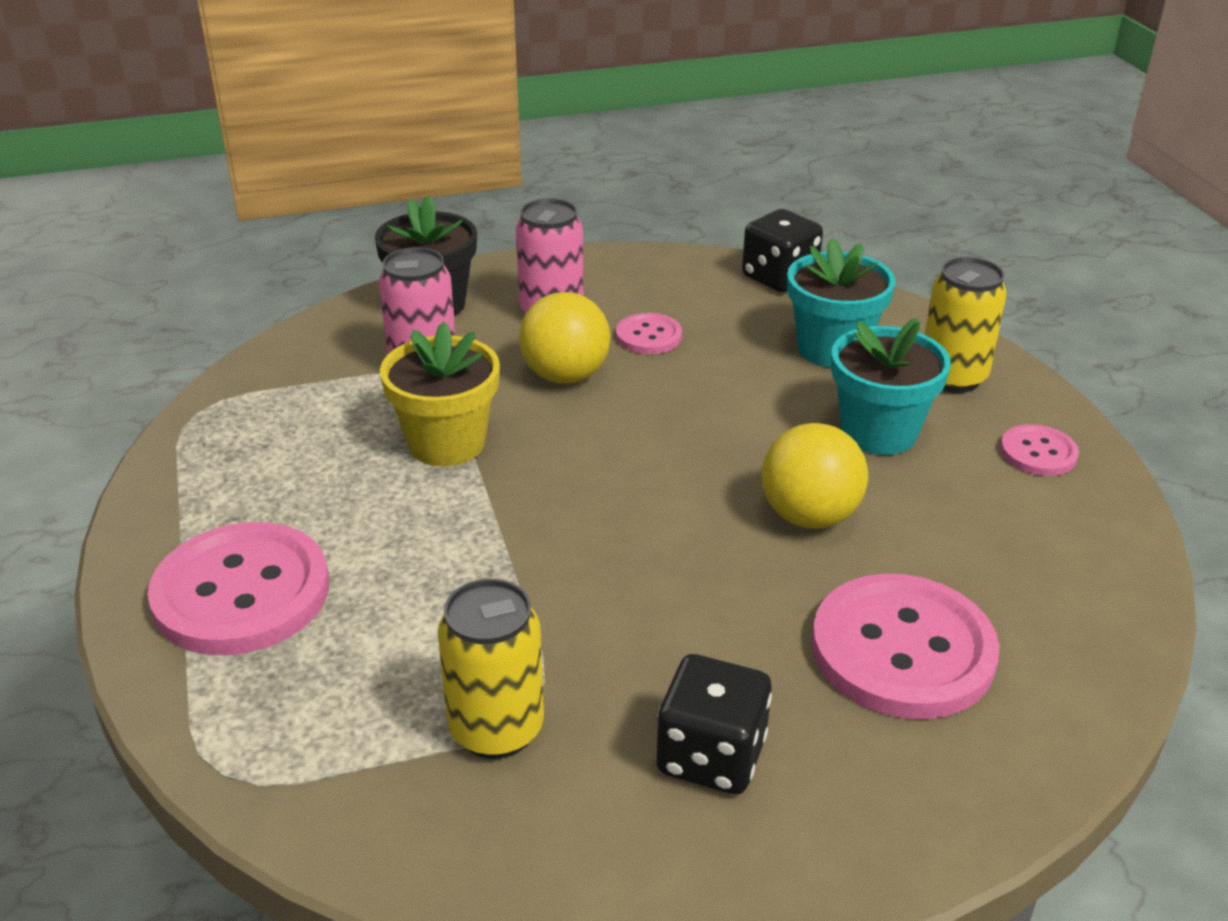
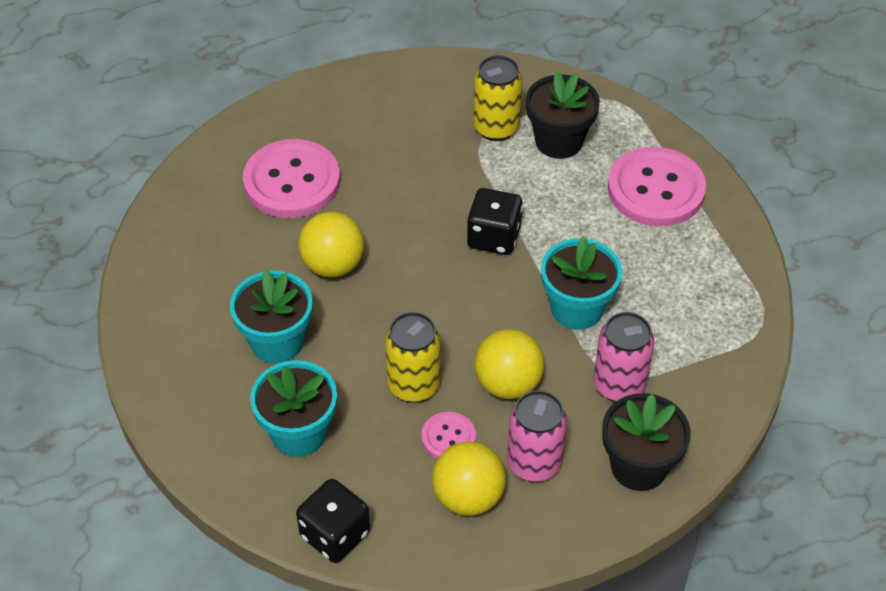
camera: 175 degrees right, 15 degrees up
(379, 693) = (559, 141): none -> black flower pot
(447, 443) = (577, 308): yellow flower pot -> turquoise flower pot
(632, 294) = (468, 497): none -> yellow ball
(711, 756) = (392, 123): black dice -> black dice (494, 237)
(952, 377) = (209, 405): yellow can -> yellow can (414, 385)
(1038, 453) = (170, 330): pink button -> none

